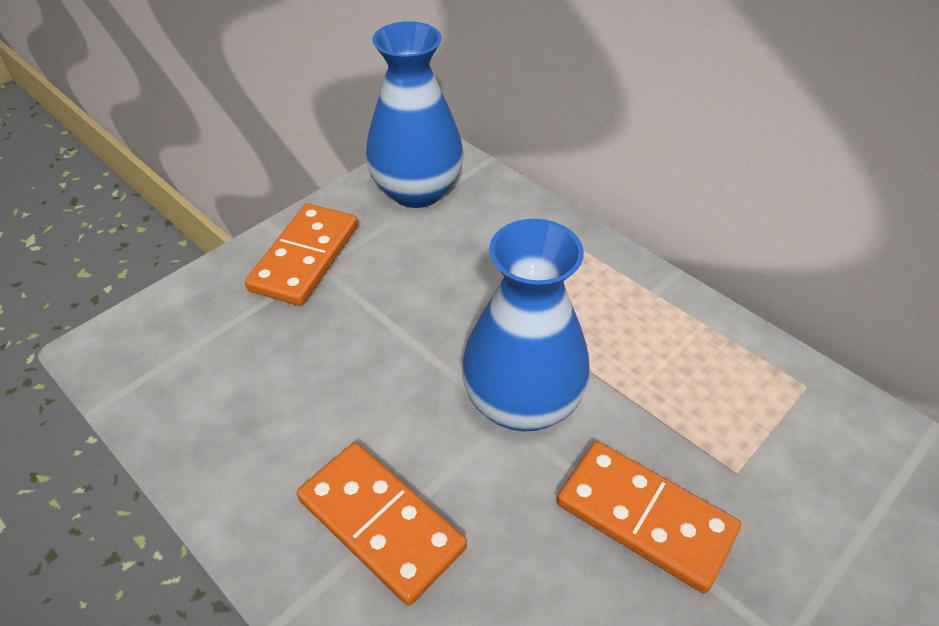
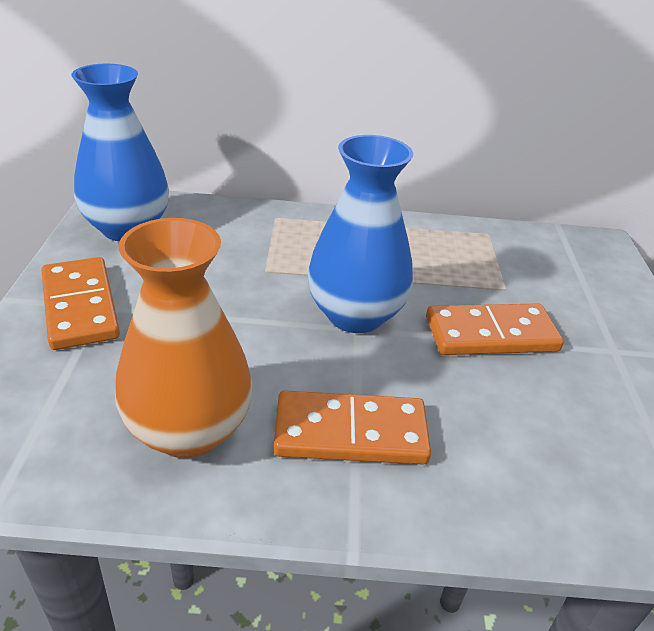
camera: 45 degrees left, 10 degrees down
(266, 428) = (189, 430): none -> orange vase

